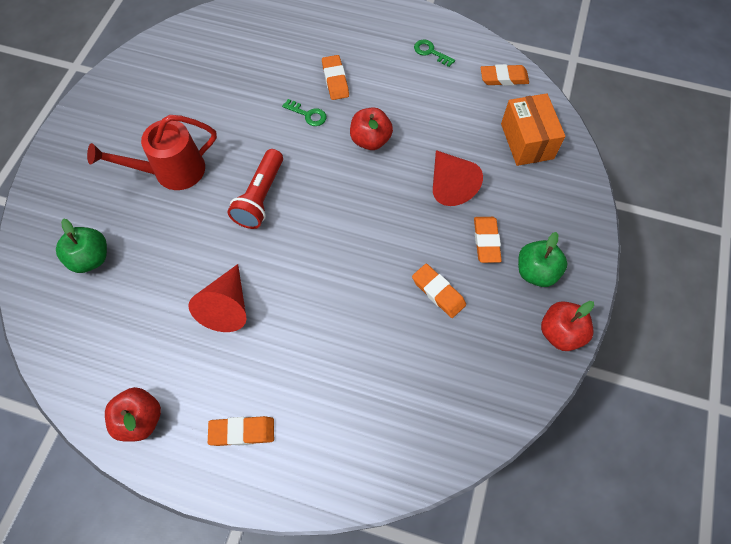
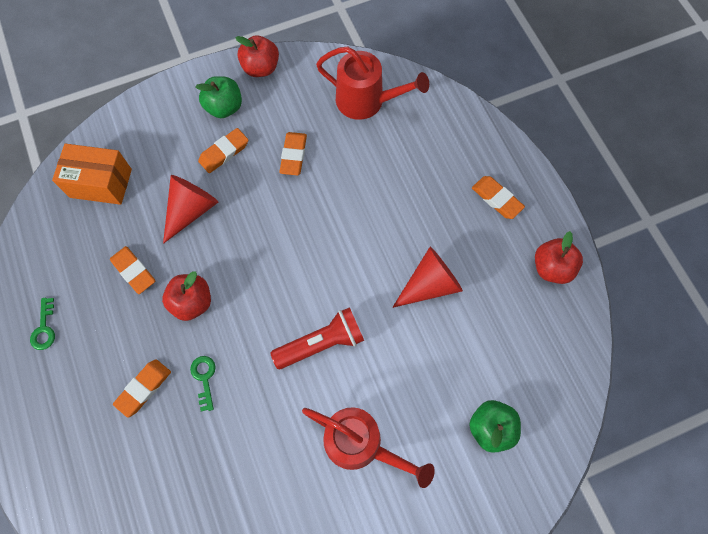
camera: 130 degrees left, 5 degrees up
(445, 401) = (366, 101): none -> red watering can
(504, 78) = (36, 244): orange eraser -> orange eraser (134, 271)
(527, 141) = (100, 183): orange box -> orange box turned 60 degrees clockwise

